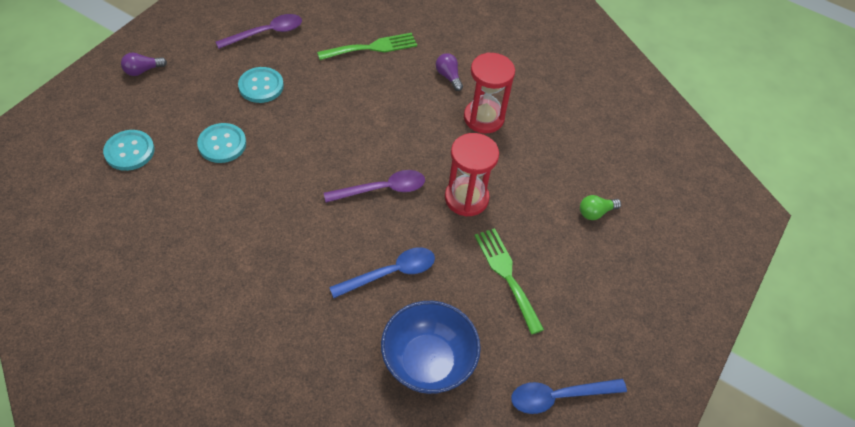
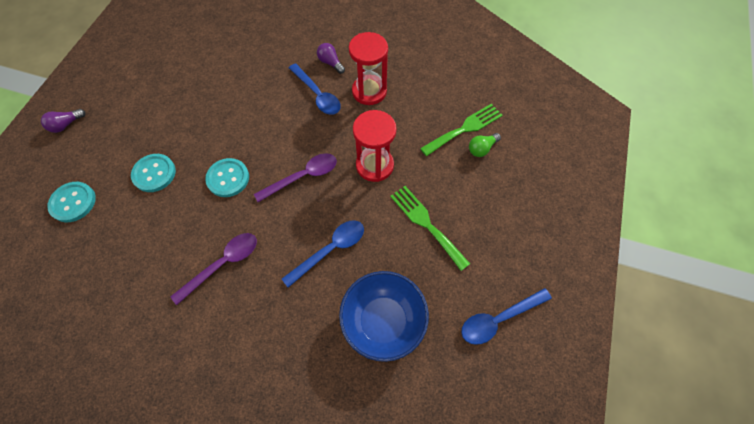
camera: 10 degrees left, 10 degrees up
(261, 86) = (174, 112): turquoise button -> turquoise button (228, 178)
(266, 33) = (166, 63): purple spoon -> purple spoon (223, 264)
(372, 47) = (260, 53): green fork -> green fork (464, 129)
(423, 107) = (317, 95): none -> blue spoon

